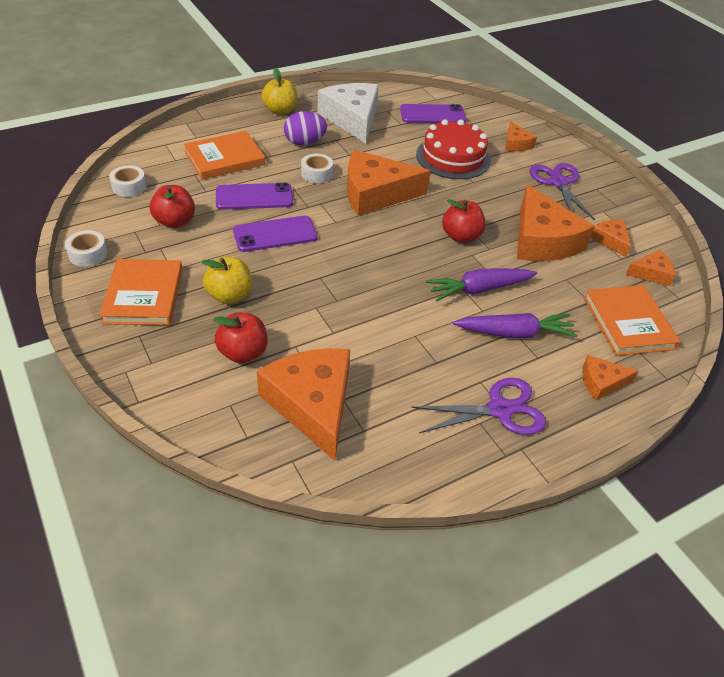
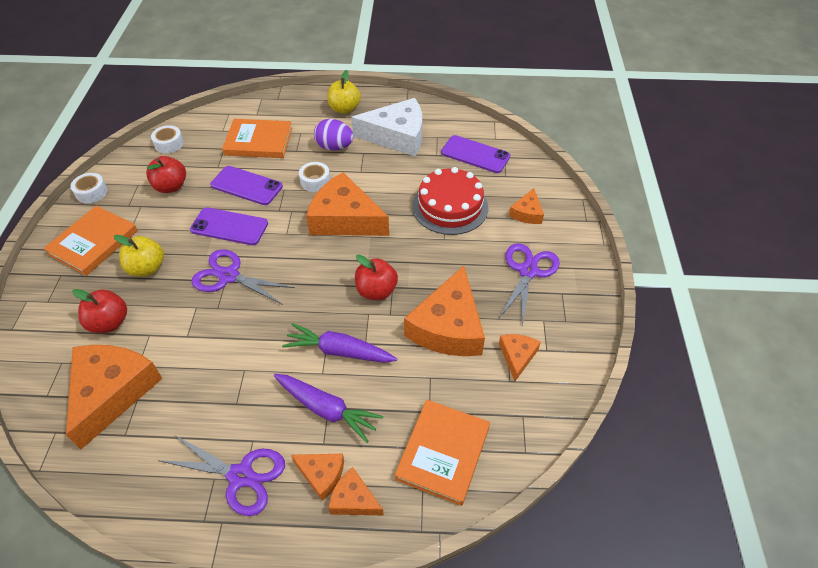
camera: 35 degrees right, 5 degrees up
(320, 272) = (229, 276): none -> purple scissors
(352, 119) = (397, 136): white cheese -> white cheese turned 75 degrees clockwise
(651, 273) = (523, 411): orange cheese -> orange cheese (321, 475)

